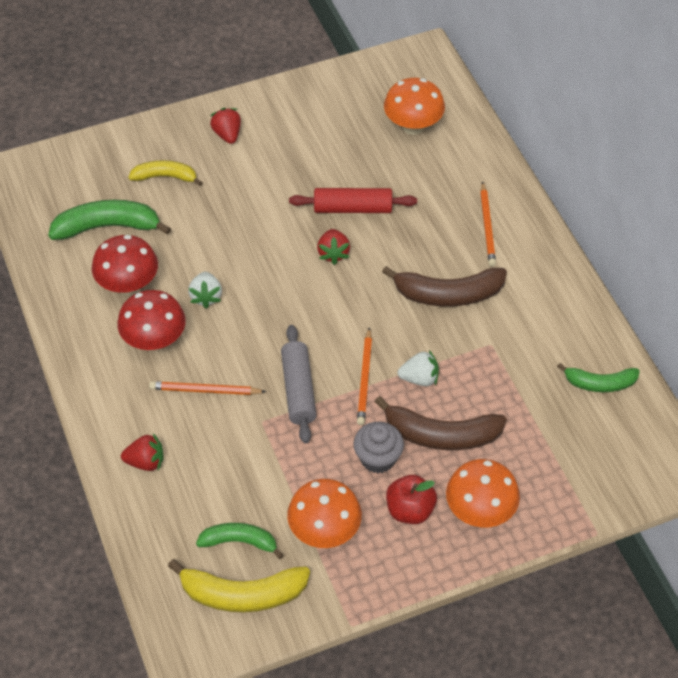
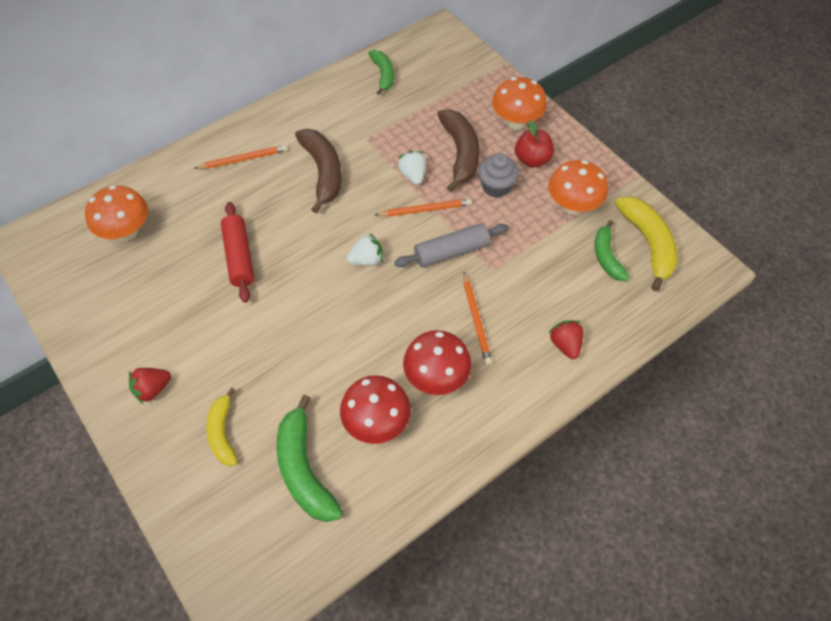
camera: 105 degrees left, 5 degrees up
(206, 297) = (372, 348): white strawberry -> white strawberry (367, 260)
(333, 253) = (297, 260): red strawberry -> none

